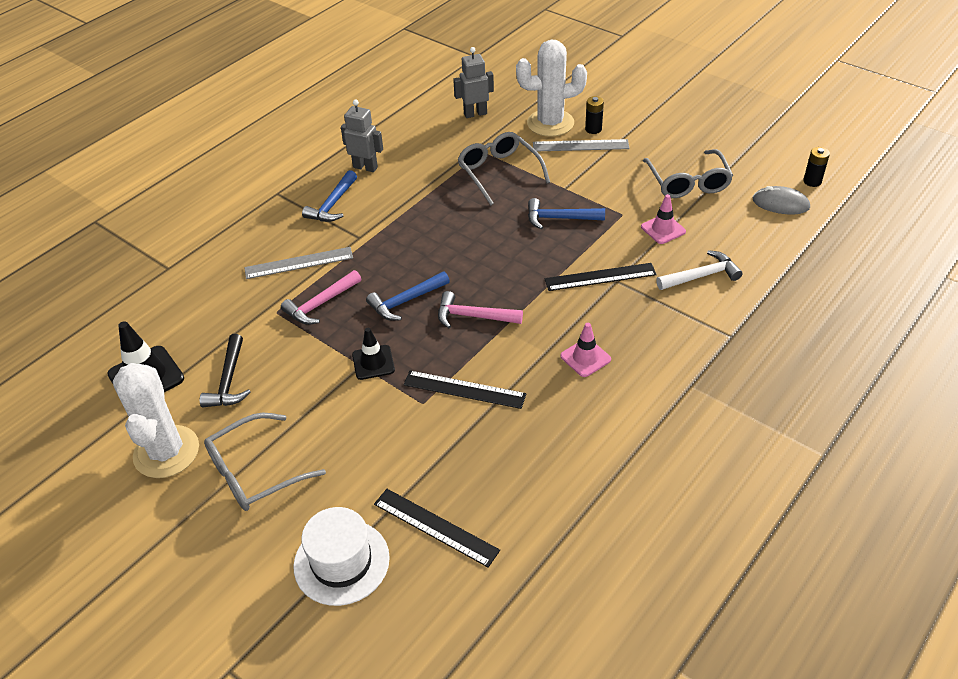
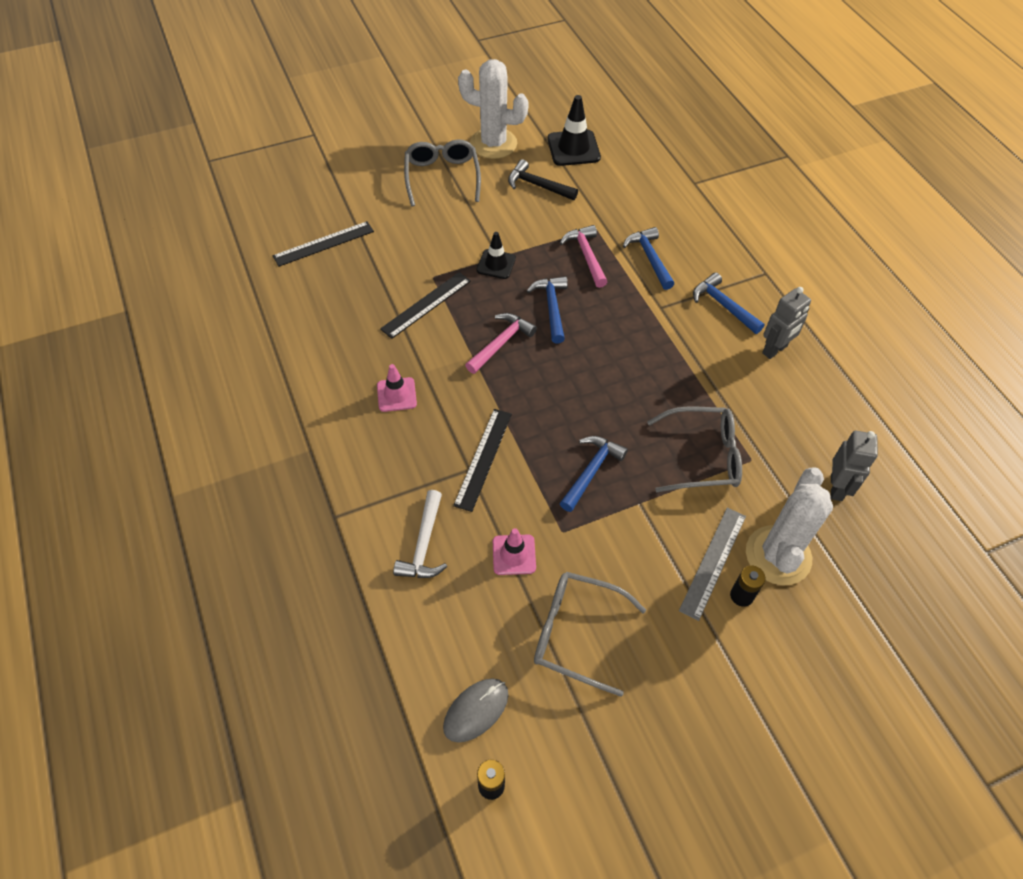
camera: 115 degrees right, 10 degrees up
(299, 263) = (649, 258): grey ruler -> blue hammer
(341, 562) = (339, 194): white hat -> none

